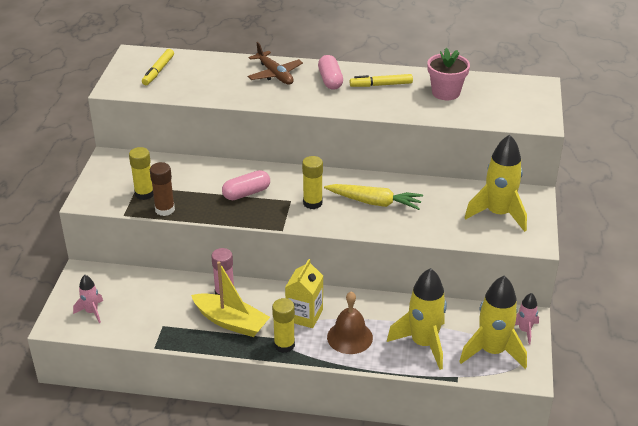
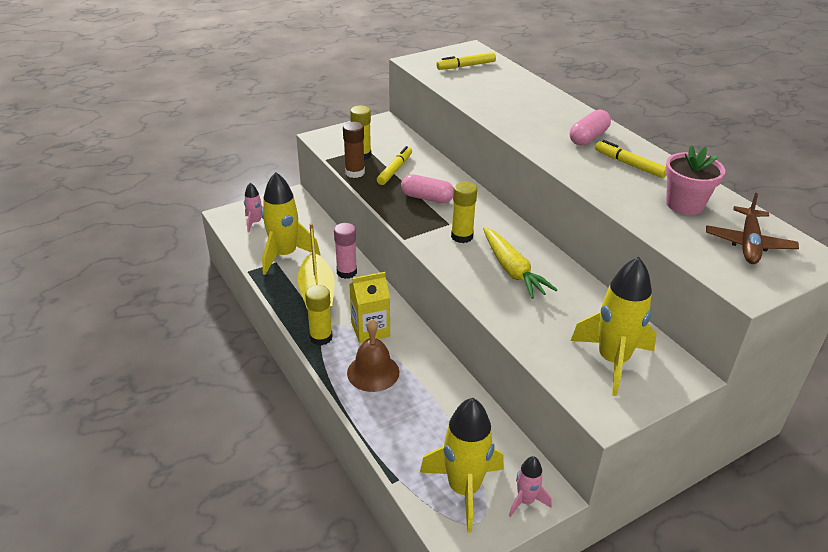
camera: 50 degrees right, 0 degrees up
(189, 188) = (395, 170): none -> yellow marker
(274, 74) = (549, 110): brown plane -> brown plane (748, 243)
(423, 344) = (418, 428): yellow rocket -> yellow rocket (285, 255)

